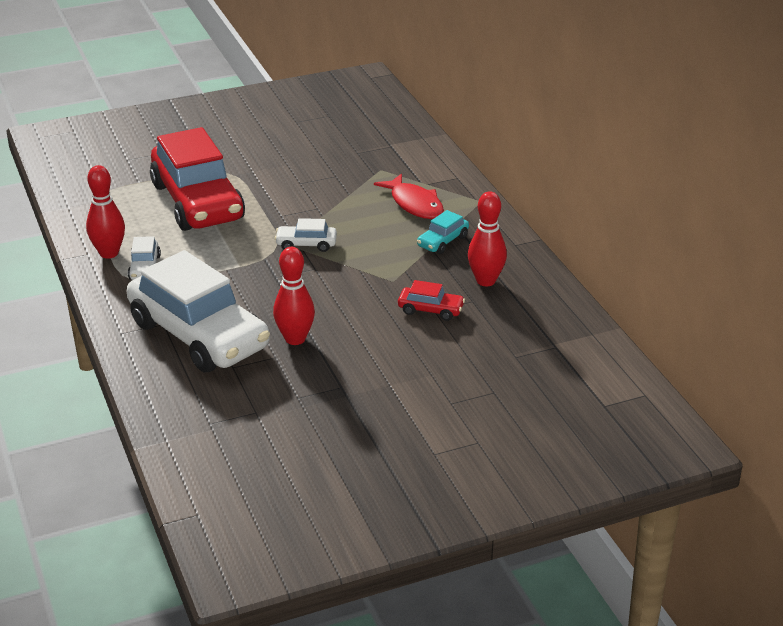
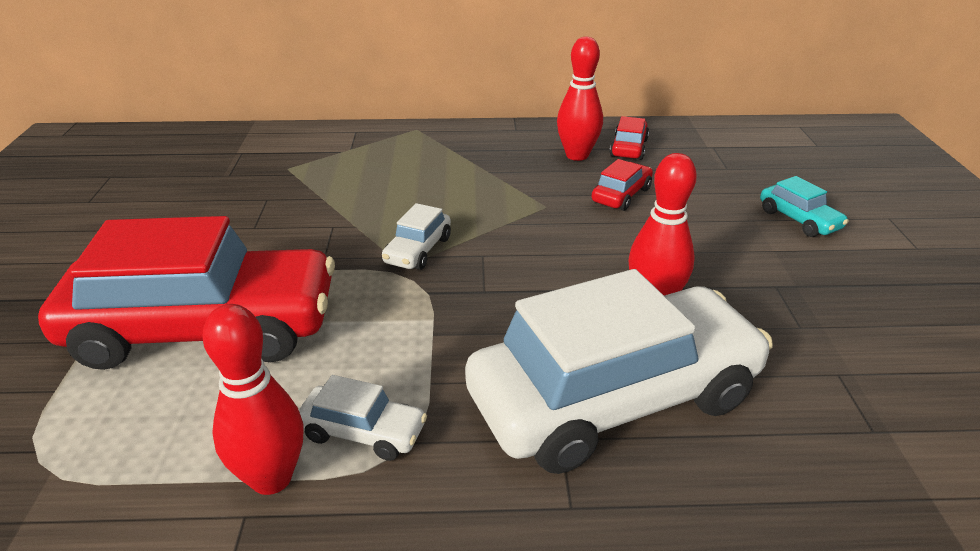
camera: 70 degrees left, 0 degrees up
(414, 204) = (388, 163): red fish -> none
(442, 241) = (482, 162): turquoise car -> turquoise car (799, 220)
(519, 303) = (628, 148): none -> red car

